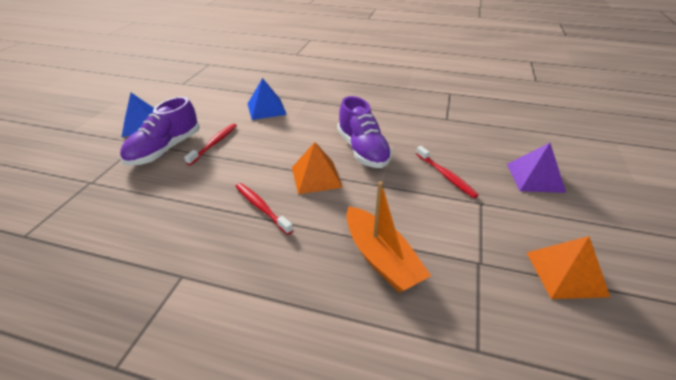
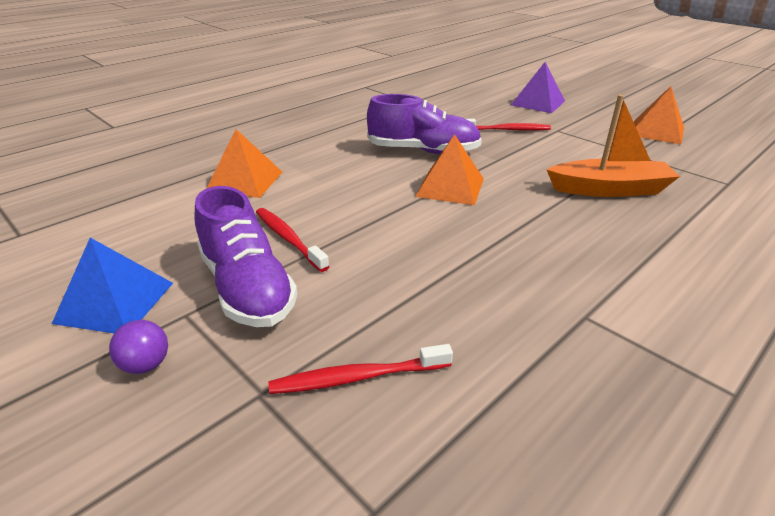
camera: 60 degrees left, 5 degrees down
(103, 149) = (146, 365): none -> purple ball
(261, 207) = (483, 233): red toothbrush -> red toothbrush (357, 377)
(266, 109) = (244, 181): blue pyramid -> orange pyramid

